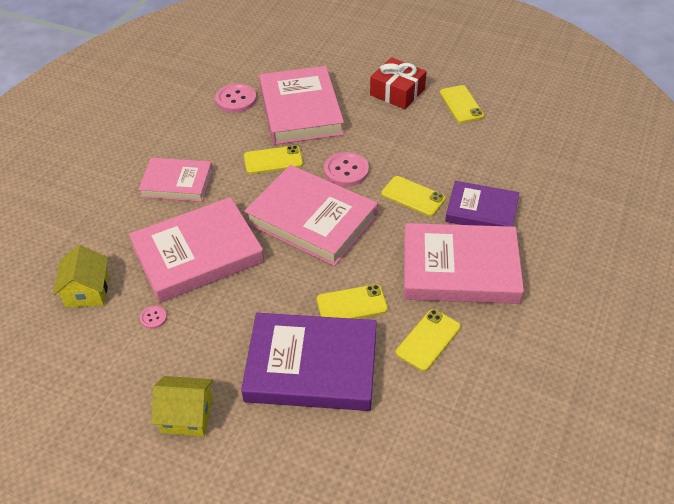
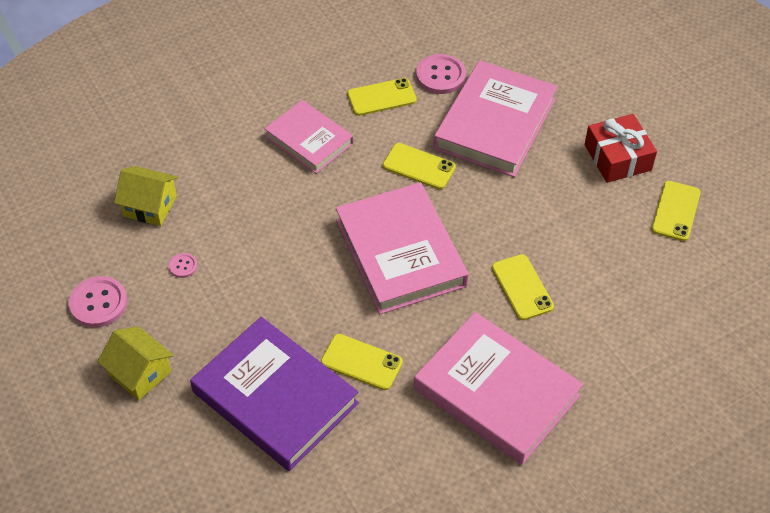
camera: 35 degrees right, 5 degrees up
(87, 291) = (150, 206): yellow house -> yellow house turned 75 degrees clockwise
(198, 254) = (268, 226): pink book -> none
(346, 171) = (480, 219): pink button -> pink button (98, 303)
(428, 340) = (399, 442): yellow phone -> yellow phone (381, 97)
(481, 211) = (578, 345): purple book -> none

